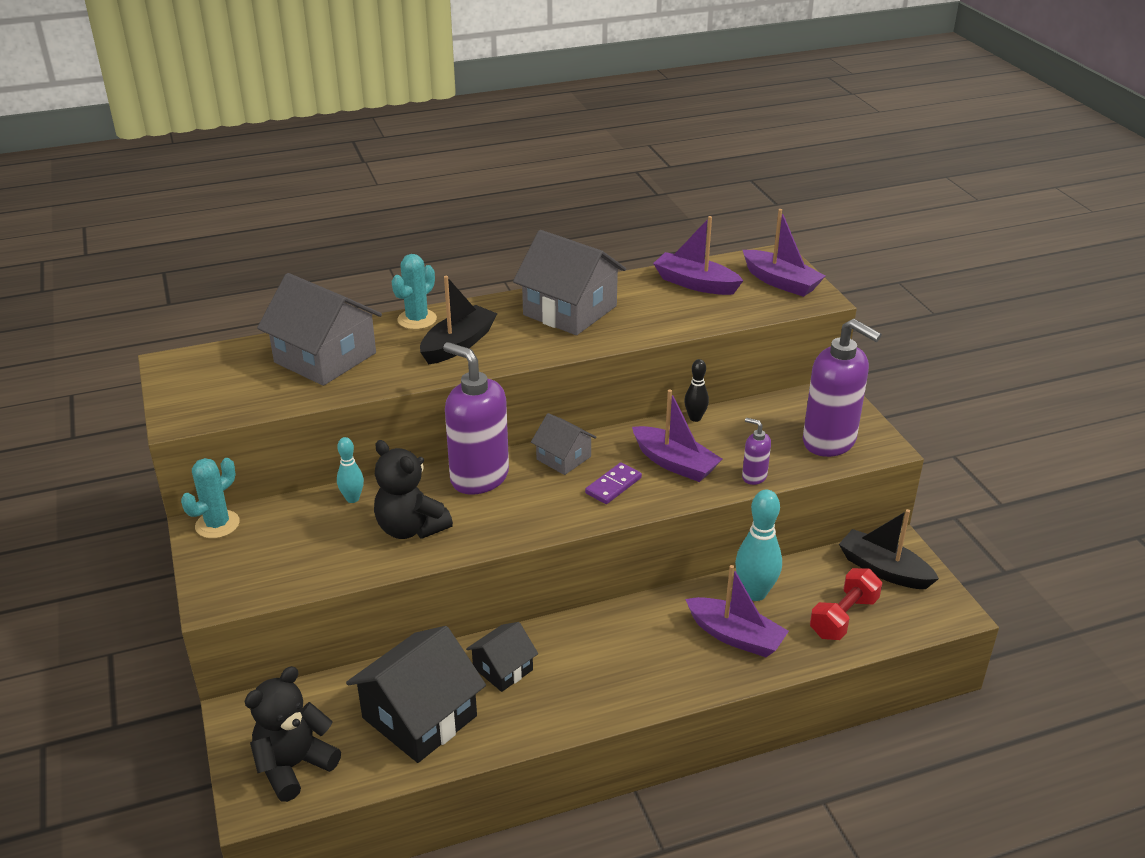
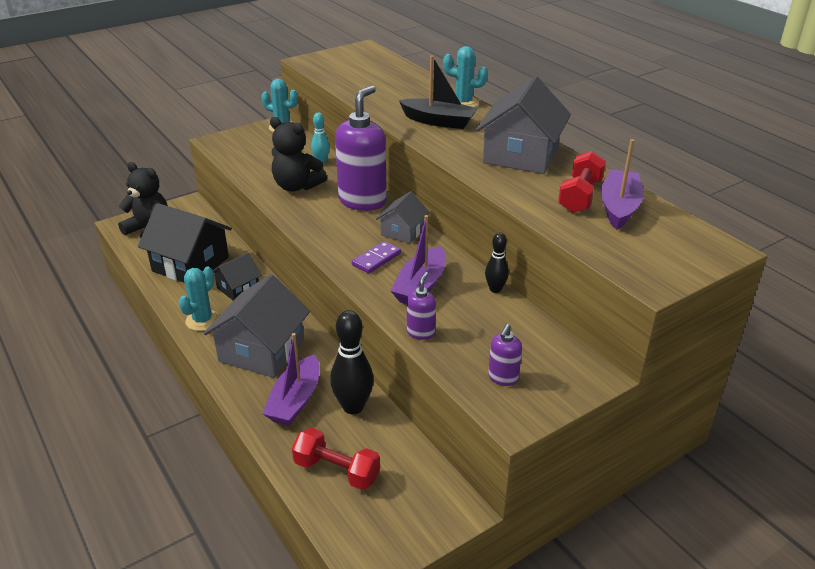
camera: 75 degrees right, 0 degrees up
(325, 358) = (394, 84): grey house -> grey house (261, 351)
(410, 528) = (297, 186): black teddy bear -> black teddy bear turned 90 degrees counterclockwise
(502, 669) = (238, 288): black house -> black house turned 75 degrees counterclockwise
(561, 709) = (202, 320): none -> turquoise cactus
(613, 485) = (376, 259): purple domino -> purple domino turned 75 degrees counterclockwise
(668, 297) = (580, 196): none -> red dumbbell
(755, 593) = (353, 407): turquoise bowling pin -> black bowling pin
(781, 282) = (667, 256): purple boat -> none
(829, 441) = (503, 378): purple soap dispenser -> purple soap dispenser, size x0.46
(883, 569) = (416, 498): black boat -> none

